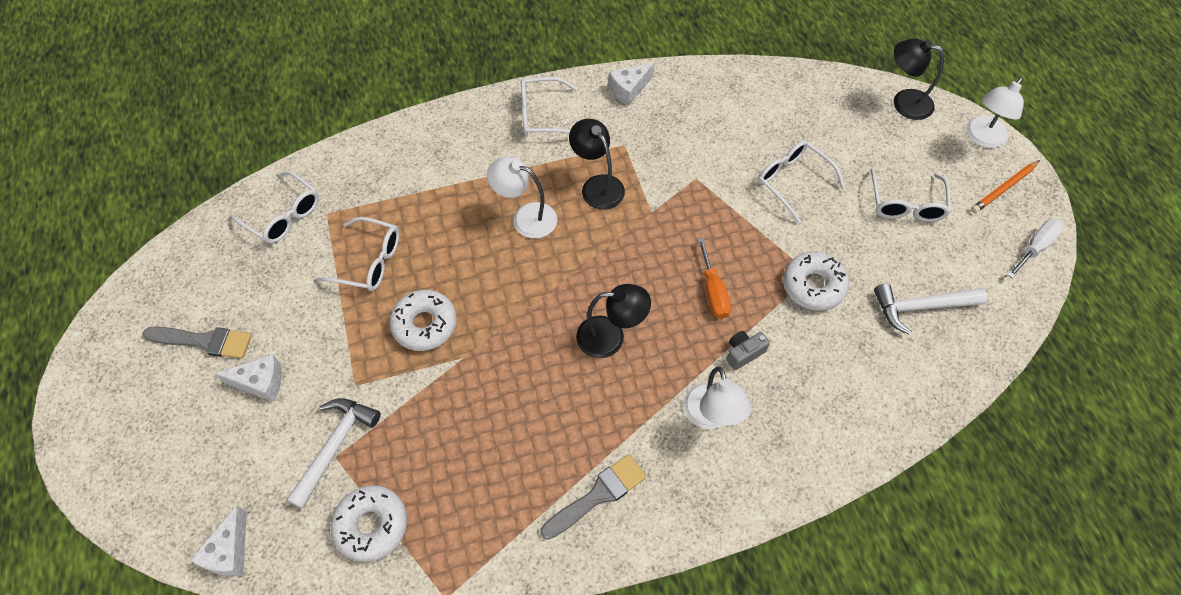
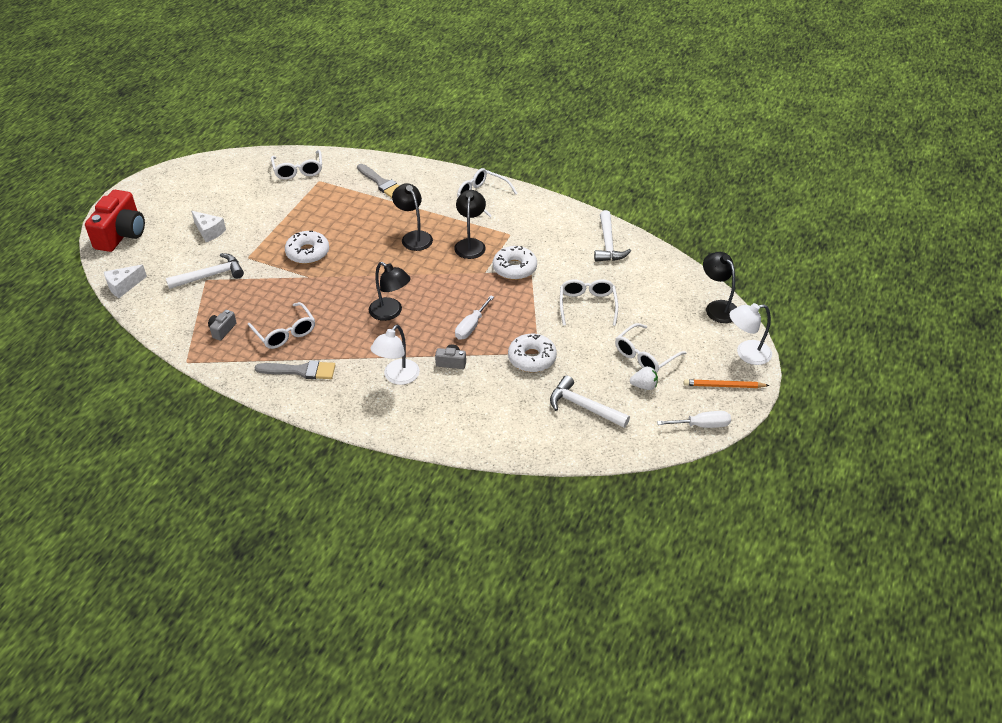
camera: 40 degrees right, 15 degrees down
(135, 474) = (121, 234): none -> red camera
(204, 341) = (205, 201): grey brush -> grey brush (381, 183)
(369, 261) = (314, 212): white glasses -> white glasses (285, 333)
(371, 525) = (189, 315): white donut -> white donut (514, 268)
(439, 513) = (222, 330): none -> grey camera
(526, 217) = (414, 237): white lamp -> black lamp
(629, 89) = (548, 210): white cheese -> none
(713, 291) = (471, 326): orange screwdriver -> white screwdriver
(732, 94) = (608, 244): none -> white hammer
(943, 240) = (644, 386): none -> white strawberry

